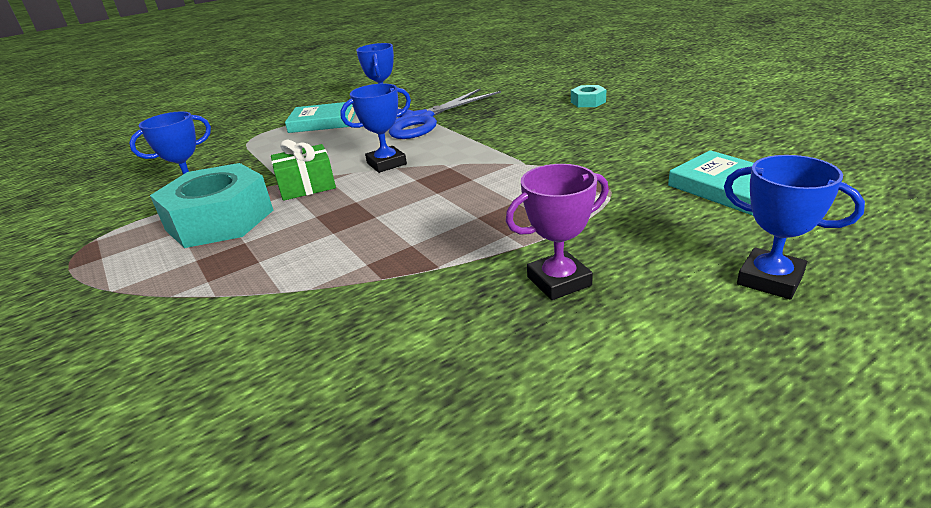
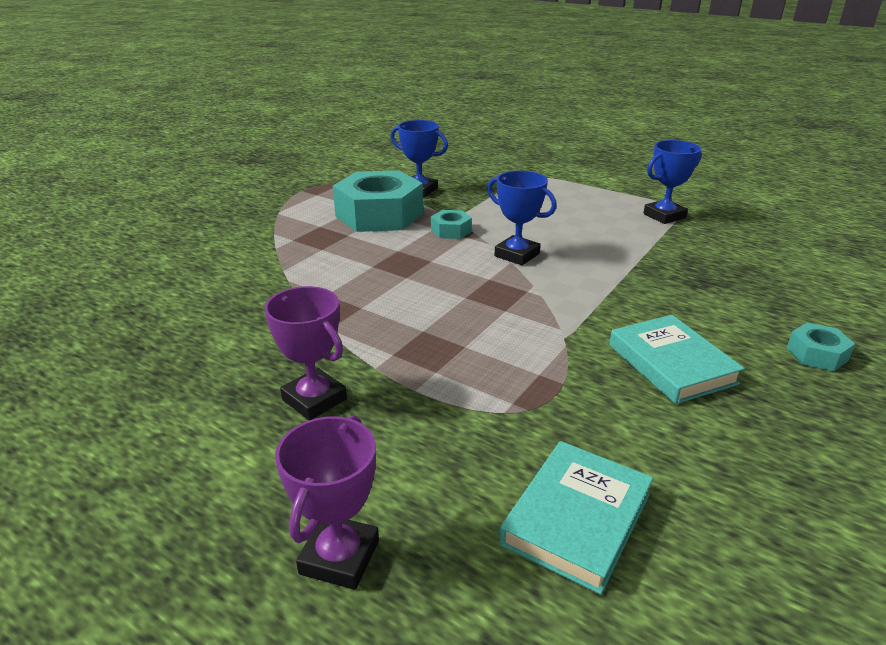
camera: 65 degrees right, 0 degrees up
(307, 186) = (451, 231): green gift -> turquoise nut
(323, 122) = (596, 196): turquoise book -> turquoise book (671, 364)
(417, 121) = (639, 244): blue scissors -> none
(770, 279) = (339, 557): blue trophy -> purple trophy

